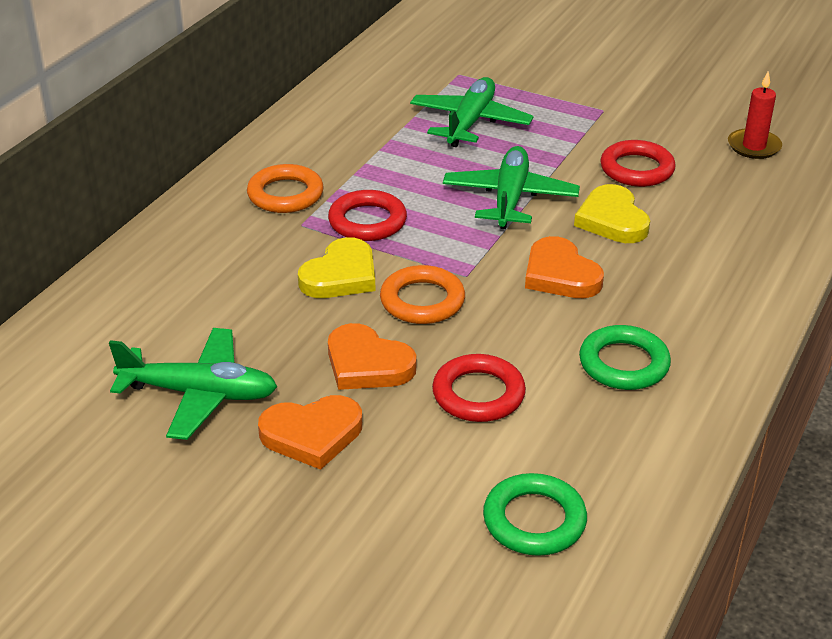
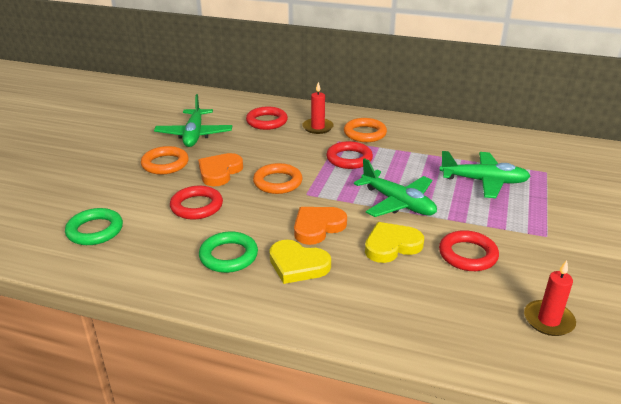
camera: 80 degrees right, 5 degrees down
(184, 295) = (267, 121): none -> red ring
(239, 239) = (317, 127): none -> red candle
(312, 434) = (165, 164): orange heart -> orange ring
(341, 275) = (294, 157): yellow heart -> yellow heart (298, 265)
(510, 198) = (398, 203): green plane -> green plane turned 45 degrees clockwise

